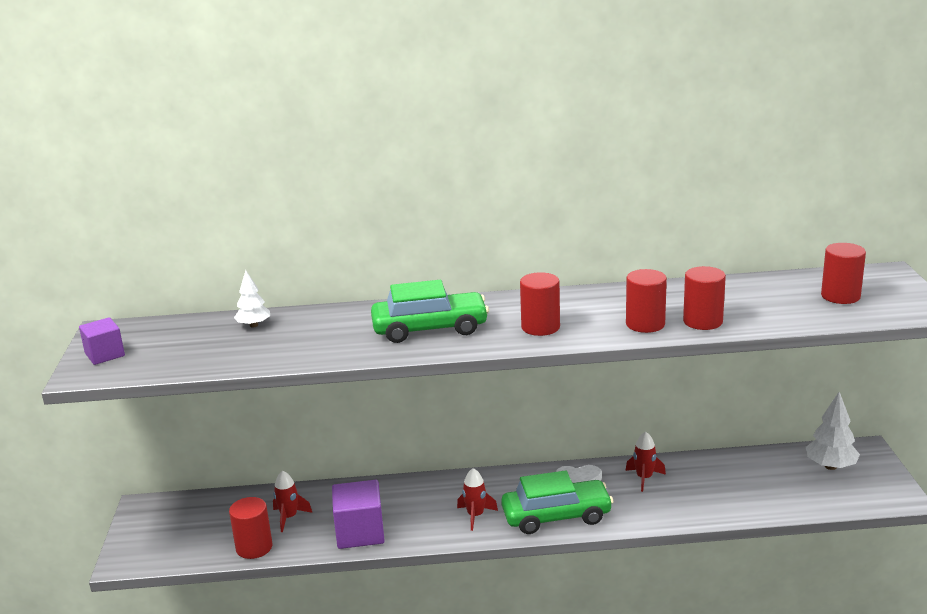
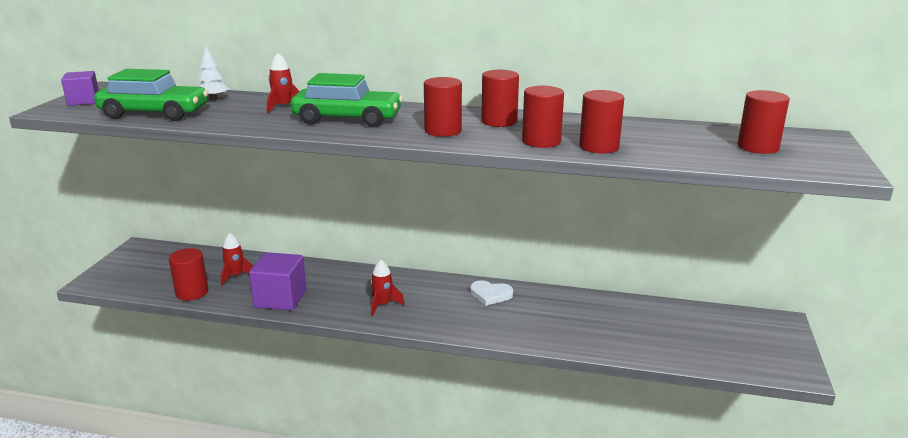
camera: 15 degrees right, 0 degrees up
(556, 516) = (451, 320): green car -> green car (154, 113)
(585, 305) = (499, 121): none -> red cylinder
(644, 478) = (550, 305): red rocket -> red rocket (283, 107)
(830, 466) = (737, 329): white tree -> none

